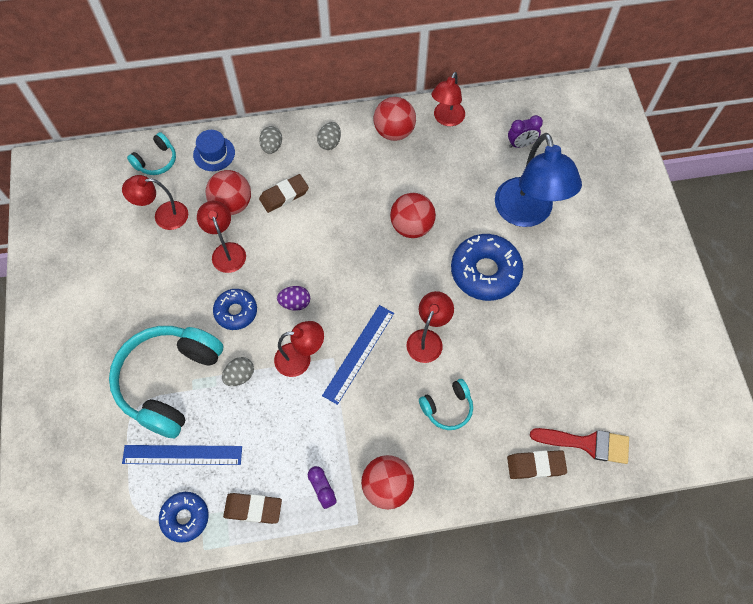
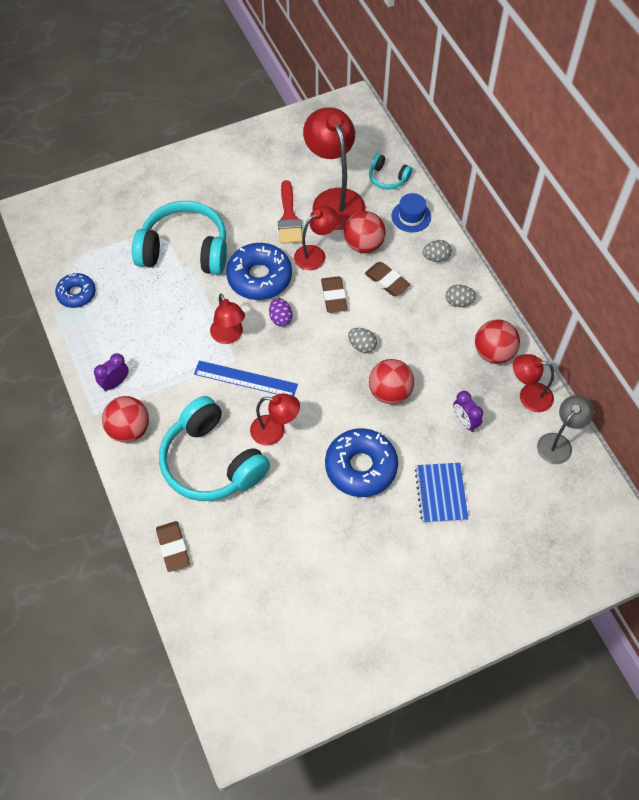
camera: 75 degrees right, 5 degrees down
(164, 216) = (334, 200): red lamp -> red lamp, size x1.75
(182, 454) = (126, 277): blue ruler -> none
(236, 312) = (259, 277): blue donut -> blue donut, size x1.67
(240, 376) = (202, 296): grey egg -> grey egg (362, 346)
(253, 509) = (92, 337): brown eraser -> brown eraser (334, 296)
(447, 408) = (211, 462): turquoise headphones -> turquoise headphones, size x2.13
(498, 111) = (558, 443): none -> grey lamp
(521, 144) = (525, 473): purple clock -> purple clock (465, 422)
(526, 214) = (441, 493): blue lamp -> blue notebook
(587, 443) = (204, 590): red brush -> red brush (289, 218)

